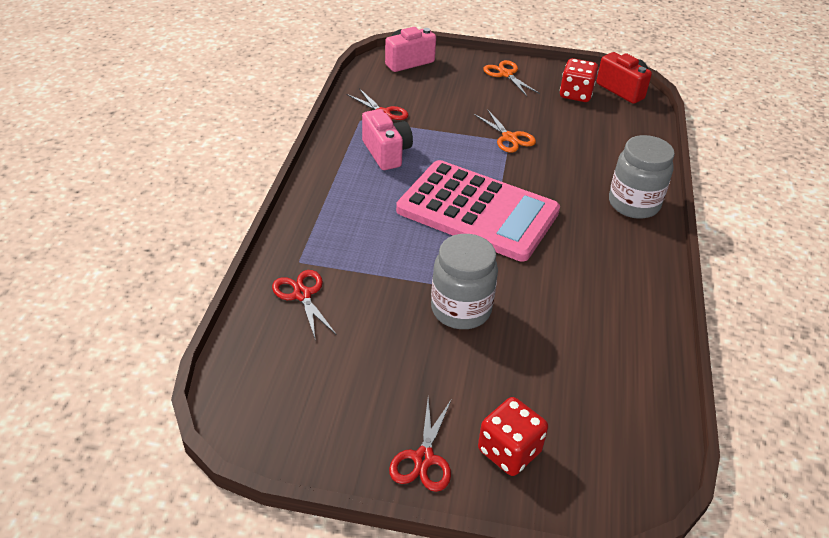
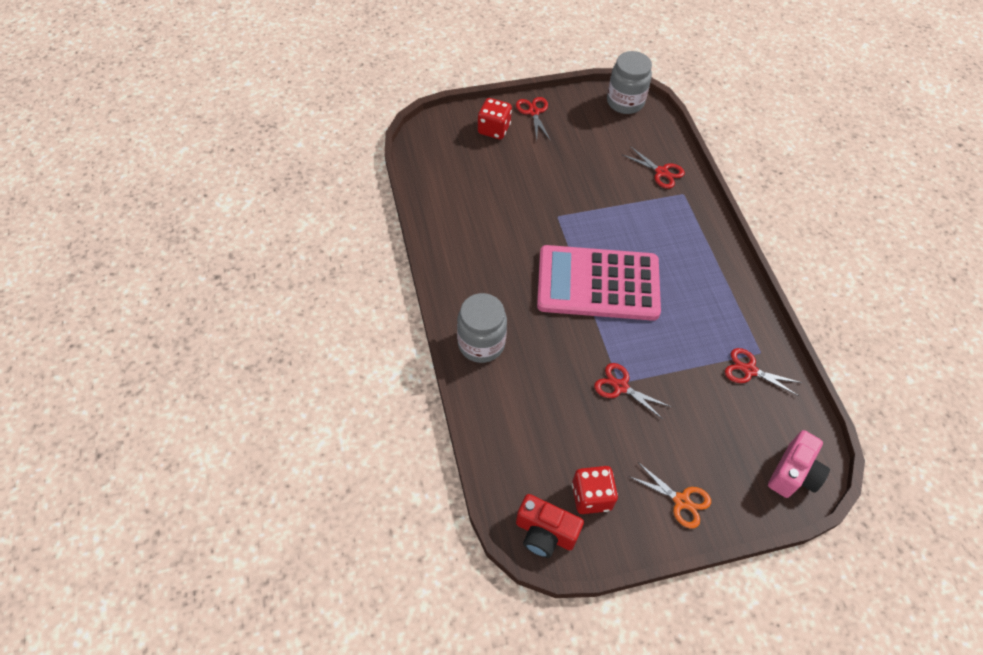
camera: 155 degrees right, 15 degrees up
(386, 153) = (707, 319): pink camera -> none
(461, 309) = (562, 197): grey jar -> grey jar (625, 102)
(509, 138) = (620, 387): orange scissors -> red scissors

